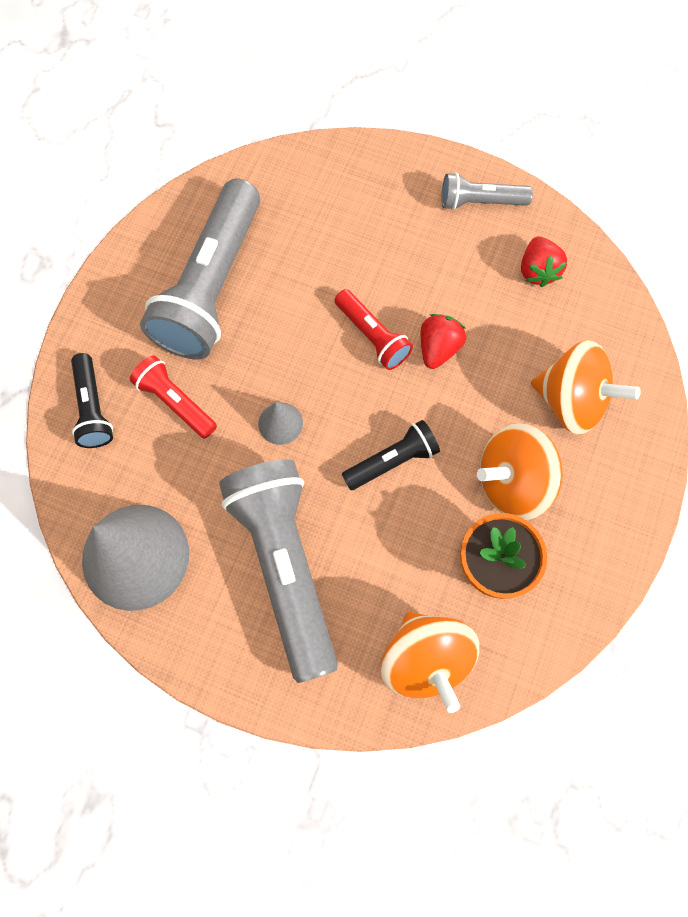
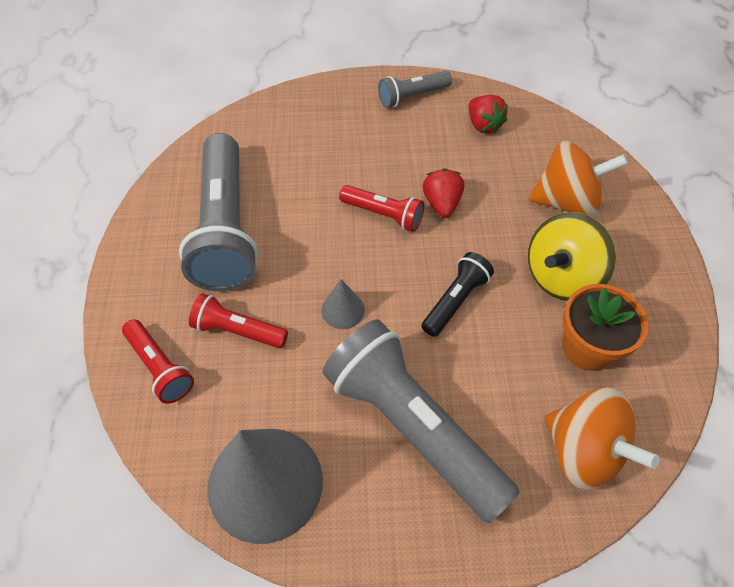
camera: 25 degrees left, 15 degrees down
(93, 408) = (160, 367): black flashlight -> red flashlight
(512, 482) = (561, 277): orange spinning top -> yellow spinning top

